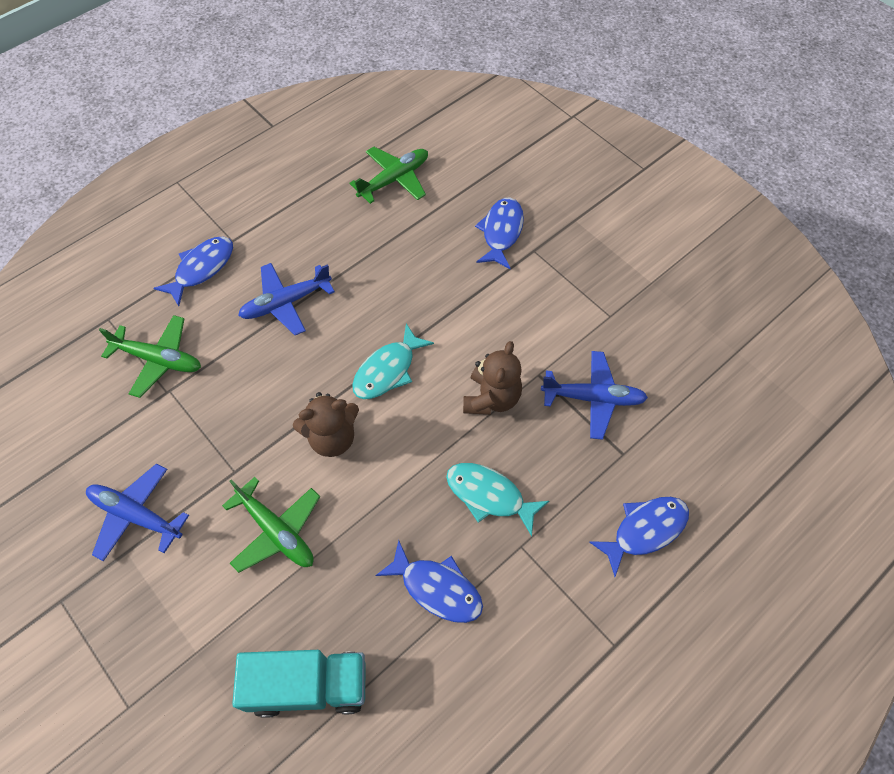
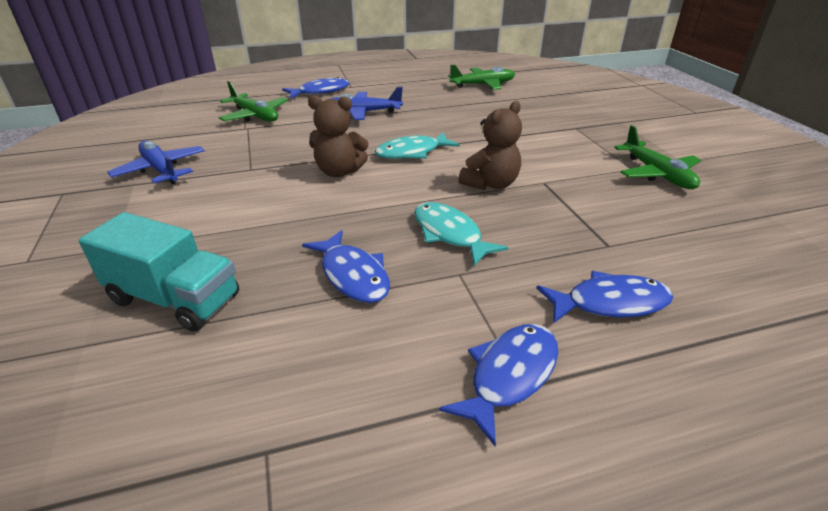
camera: 25 degrees right, 25 degrees down
(276, 531) = (249, 204): green plane -> green plane (657, 174)
(501, 232) = (552, 116): blue fish -> blue fish (509, 376)
(593, 398) = (592, 206): blue plane -> none

